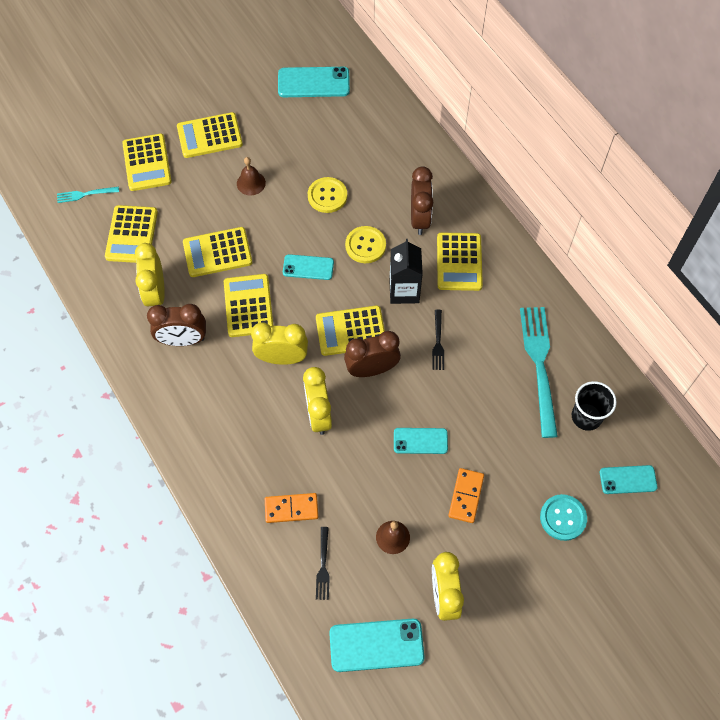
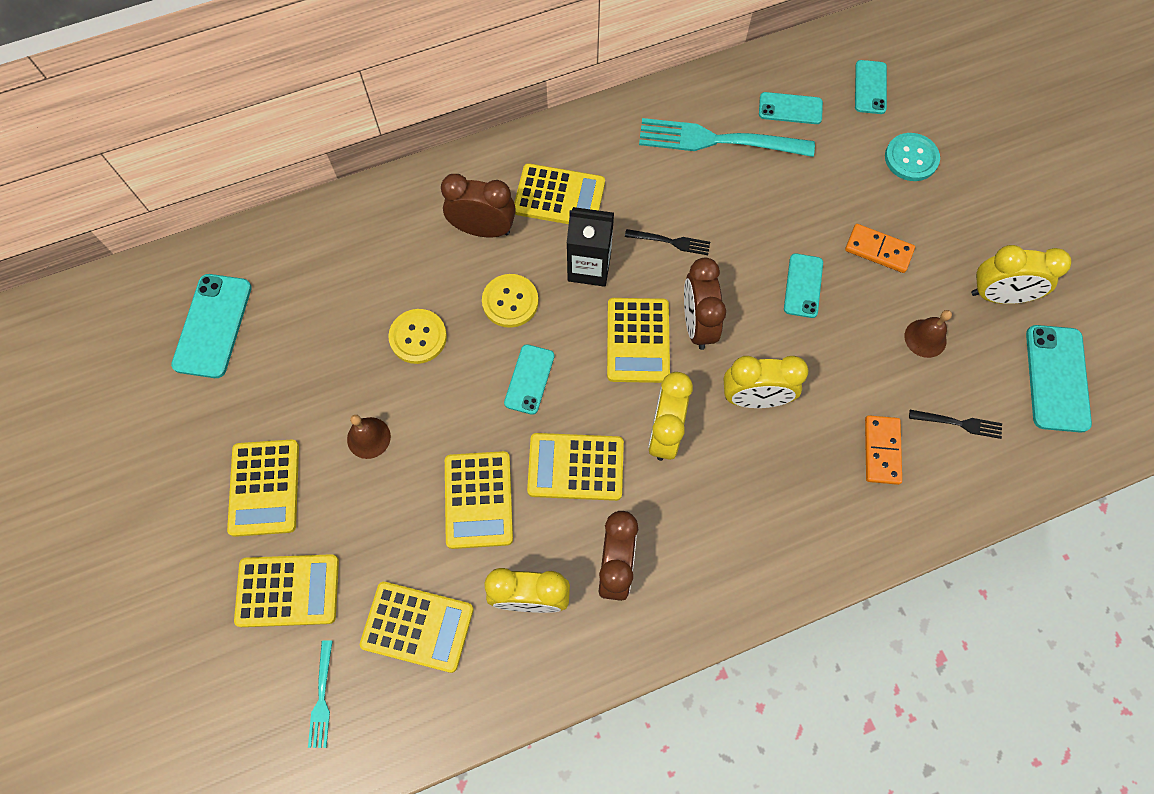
camera: 80 degrees left, 5 degrees up
(586, 416) = (790, 108): black cup -> turquoise phone

